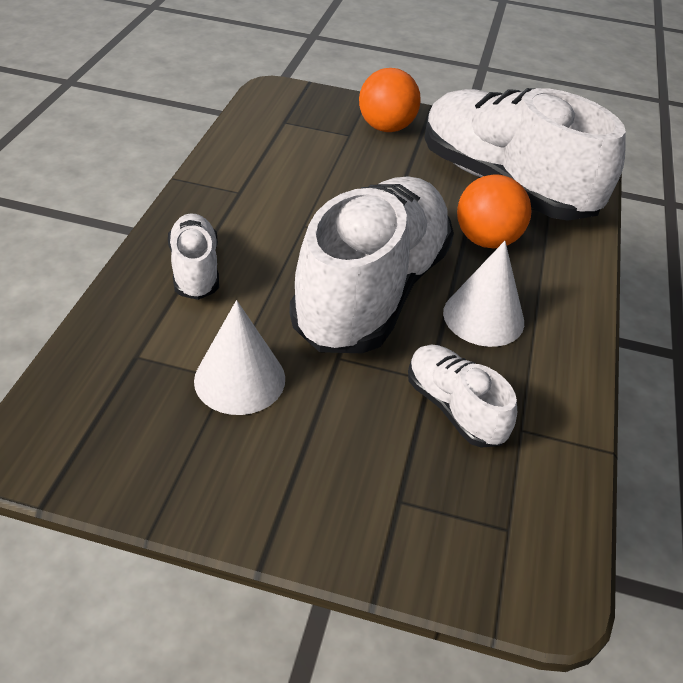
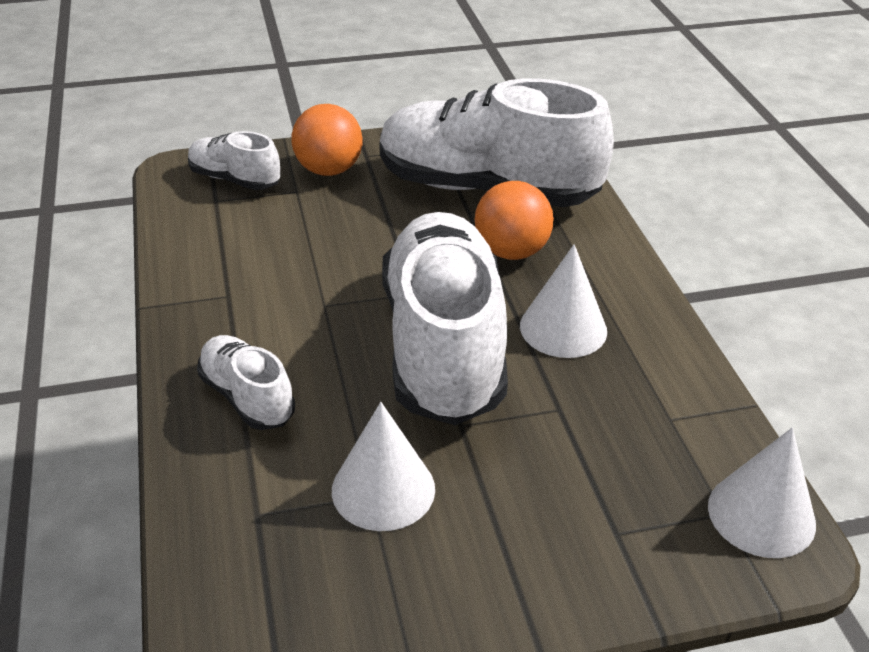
camera: 25 degrees left, 5 degrees down
(454, 408) = (601, 425): white shoe -> white shoe (235, 179)
(543, 547) = (761, 514): none -> white cone

